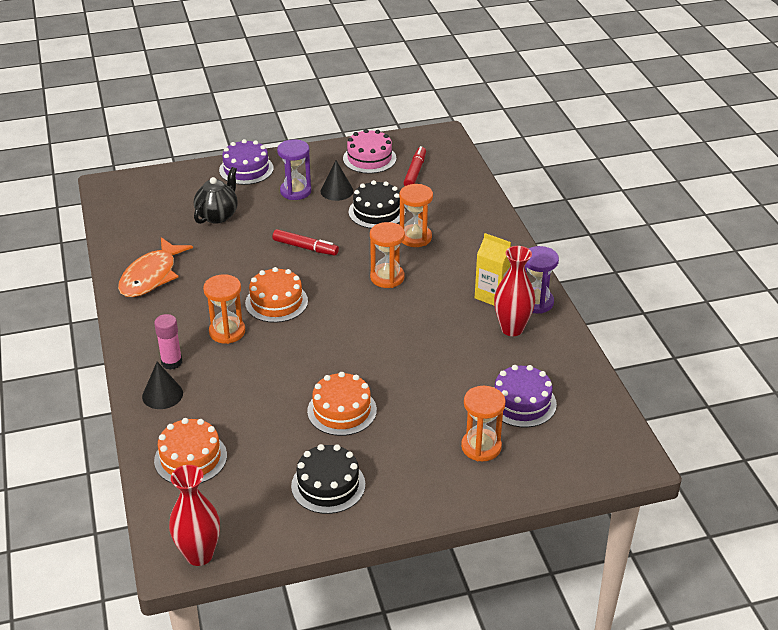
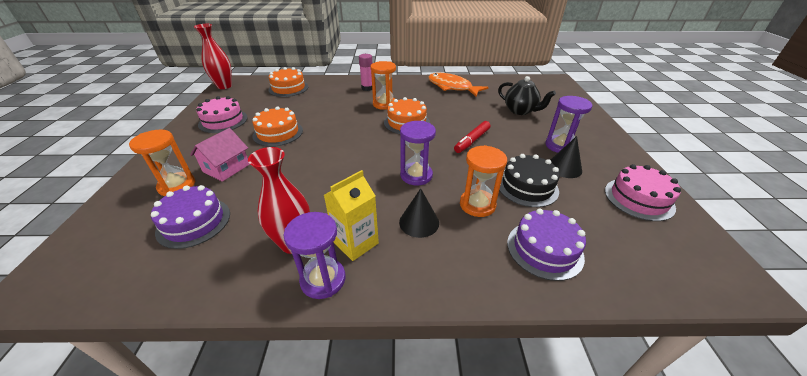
camera: 105 degrees right, 0 degrees up
(162, 395) = (342, 84): black cone -> black cone (419, 222)
(246, 169) = (592, 127): purple cake -> purple cake (544, 249)
(328, 485) = (223, 121): black cake -> pink cake
(387, 277) = (416, 175): orange hourglass -> purple hourglass
(415, 172) = (619, 231): red marker -> none
(434, 422) = (226, 168): none -> pink house

